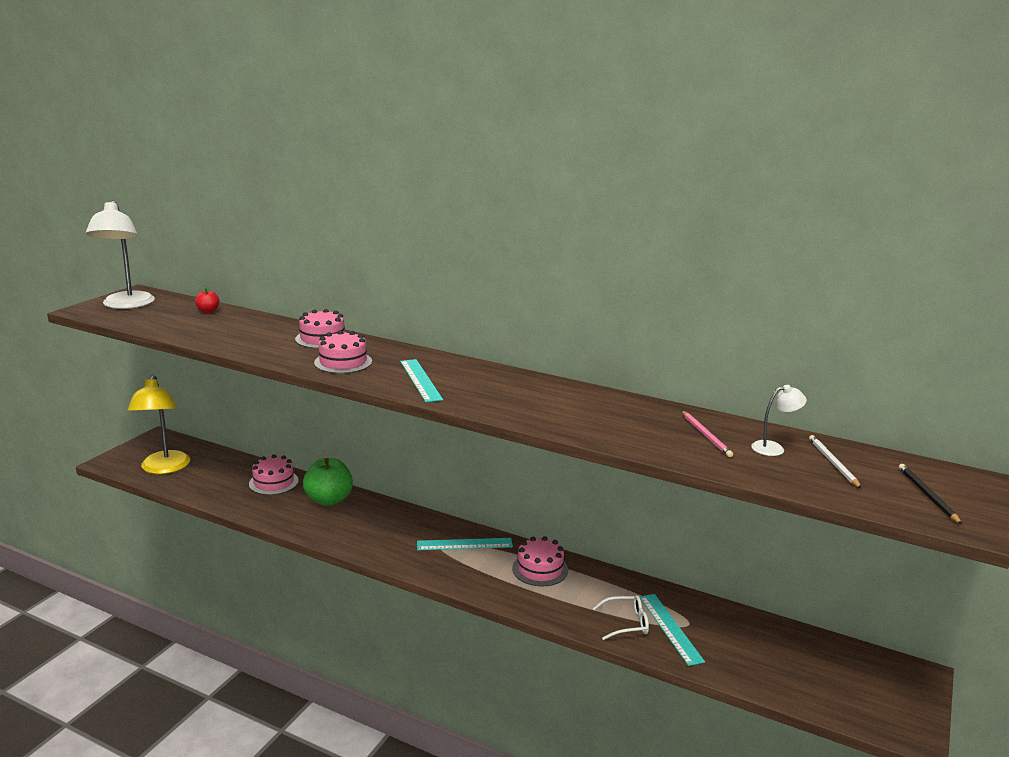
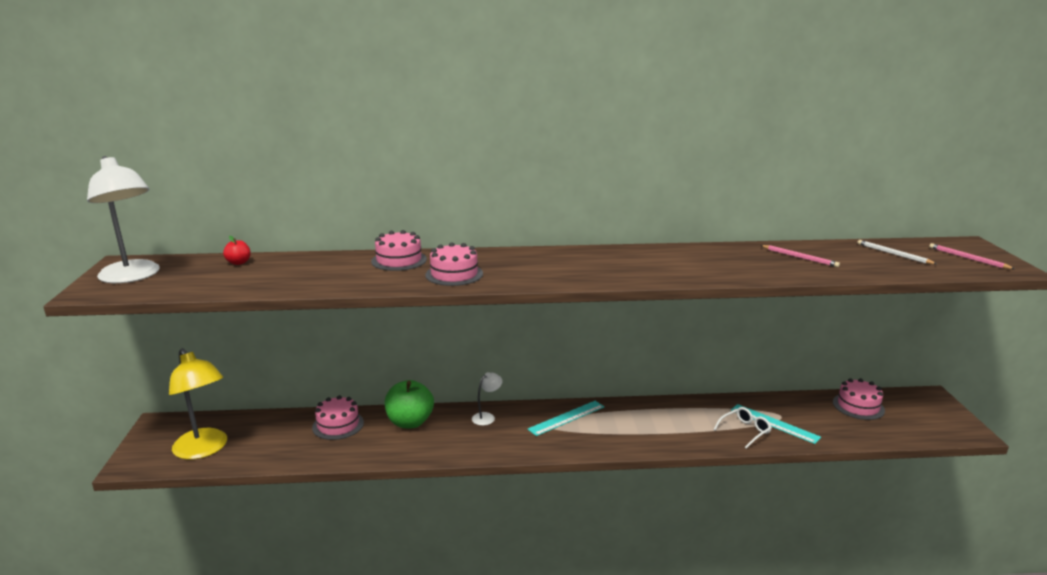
camera: 30 degrees left, 0 degrees up
(420, 380) = (544, 272): turquoise ruler -> none
(540, 569) = (643, 416): pink cake -> pink cake (858, 406)
(774, 448) = (849, 254): white lamp -> white lamp (487, 417)
(927, 495) = (968, 258): black pencil -> pink pencil

